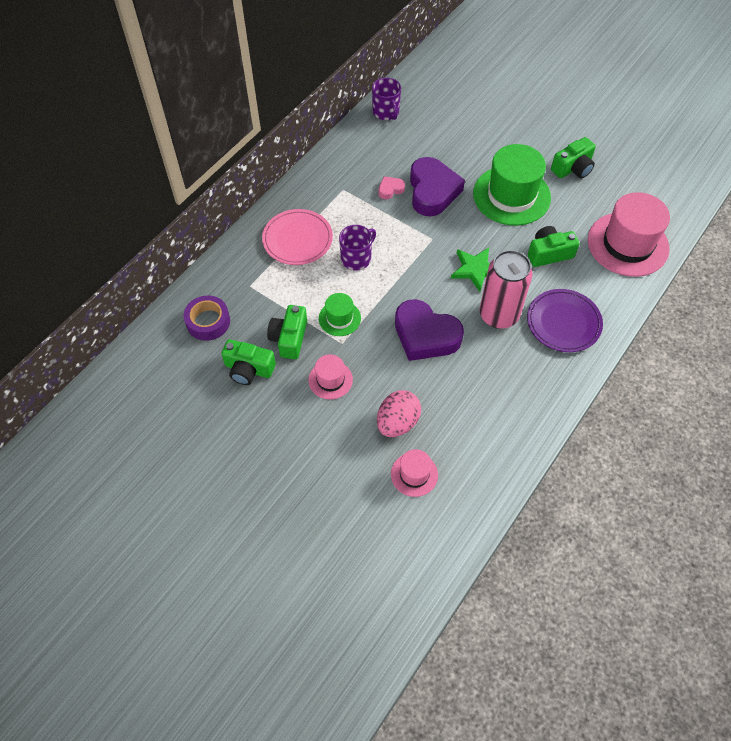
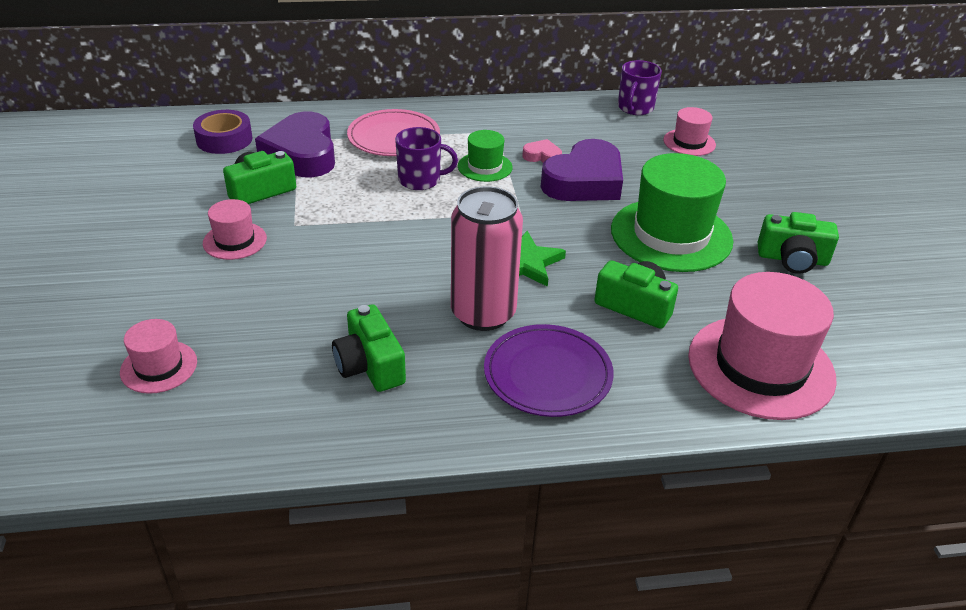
camera: 45 degrees right, 20 degrees down
(248, 369) = (191, 187): green camera -> green camera (370, 365)
(339, 318) = (326, 207): green hat -> green hat (485, 167)
(397, 422) = (225, 315): pink egg -> none
(425, 335) = (378, 274): purple heart -> purple heart (302, 154)
(443, 120) = (689, 142): none -> pink hat

